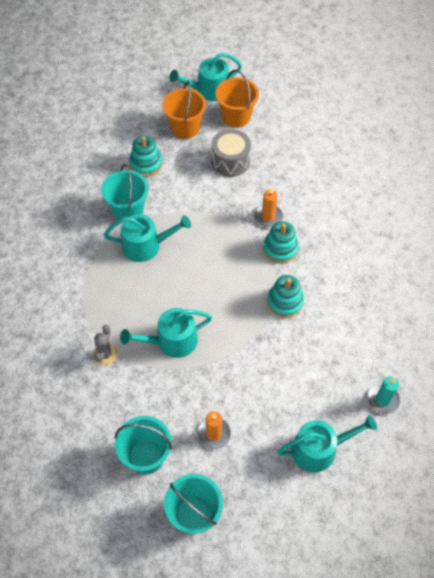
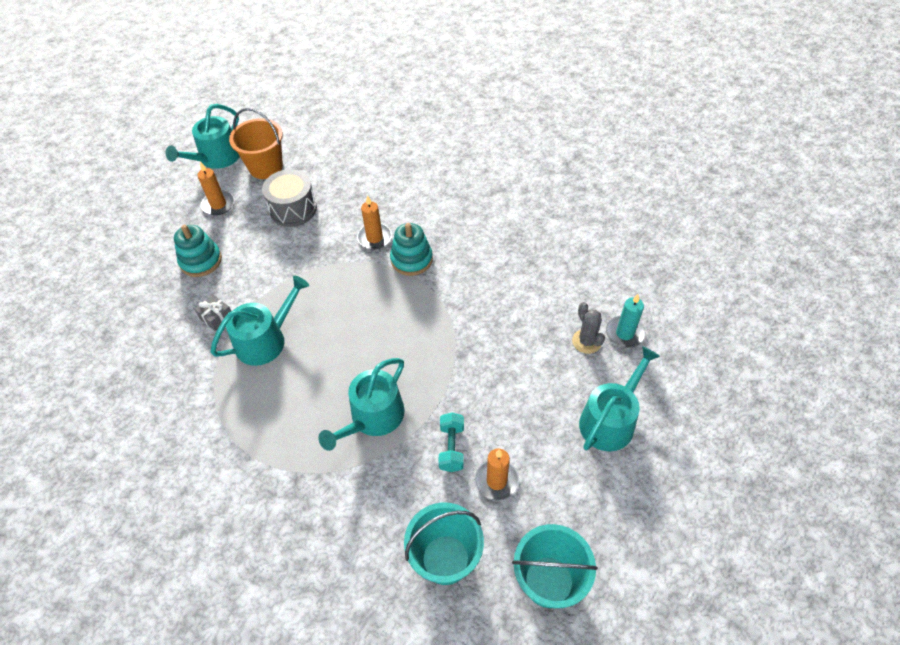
camera: 35 degrees left, 5 degrees down
(105, 354) = (308, 482): grey cactus -> grey cactus (586, 341)
(128, 210) = (216, 317): turquoise bucket -> grey gift
(185, 128) = (218, 204): orange bucket -> orange candle
(203, 393) = (451, 447): none -> turquoise dumbbell
(285, 302) = (458, 305): turquoise stacking toy -> none

